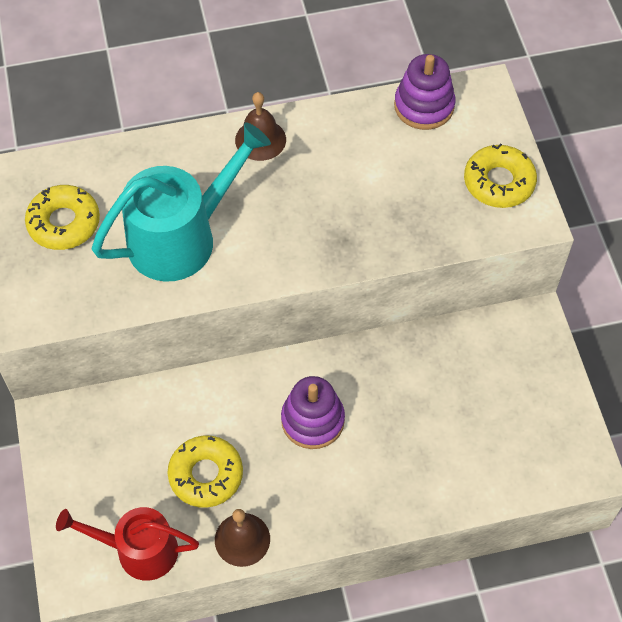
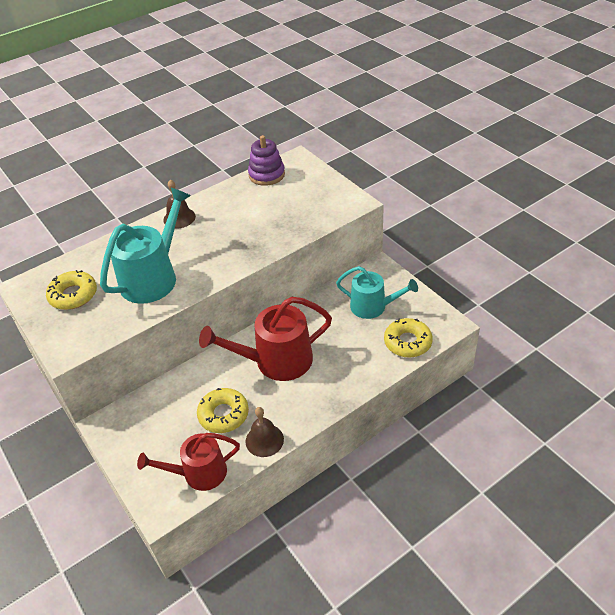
camera: 20 degrees left, 15 degrees down
(312, 420) = (276, 361): purple stacking toy -> red watering can
(491, 387) = (372, 307): none -> turquoise watering can
(499, 182) = (327, 193): yellow donut -> yellow donut (407, 342)

